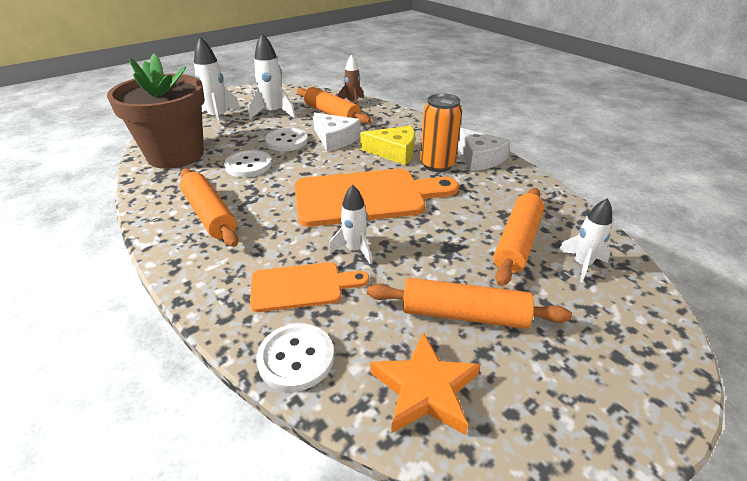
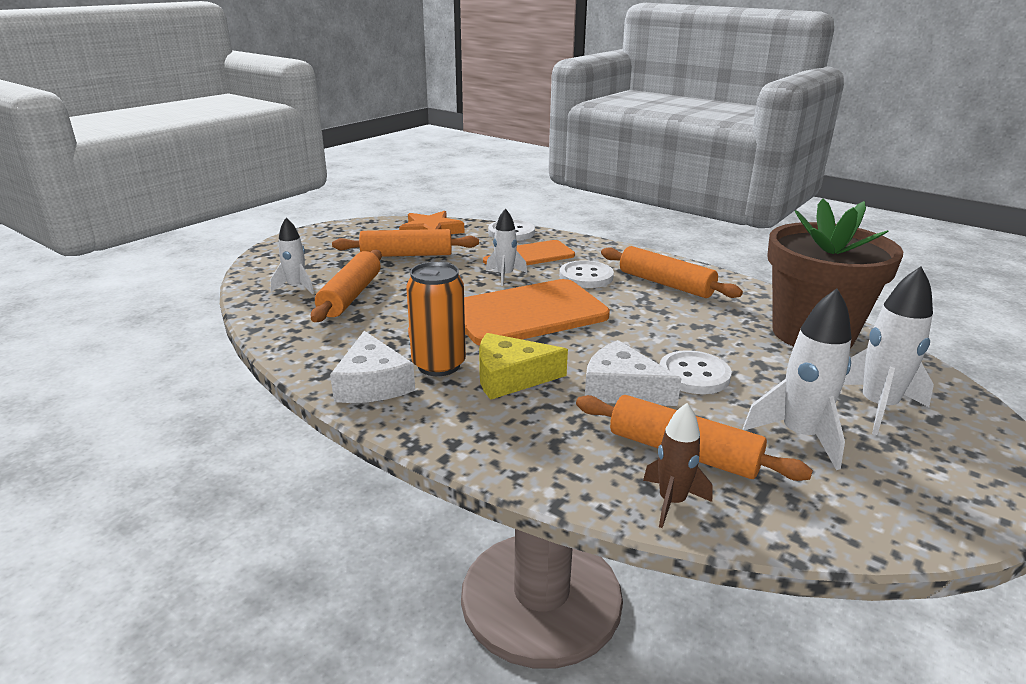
camera: 165 degrees right, 10 degrees down
(248, 165) = (697, 332): white button -> white button (586, 276)
(479, 158) = (372, 384): white cheese -> white cheese turned 150 degrees counterclockwise

